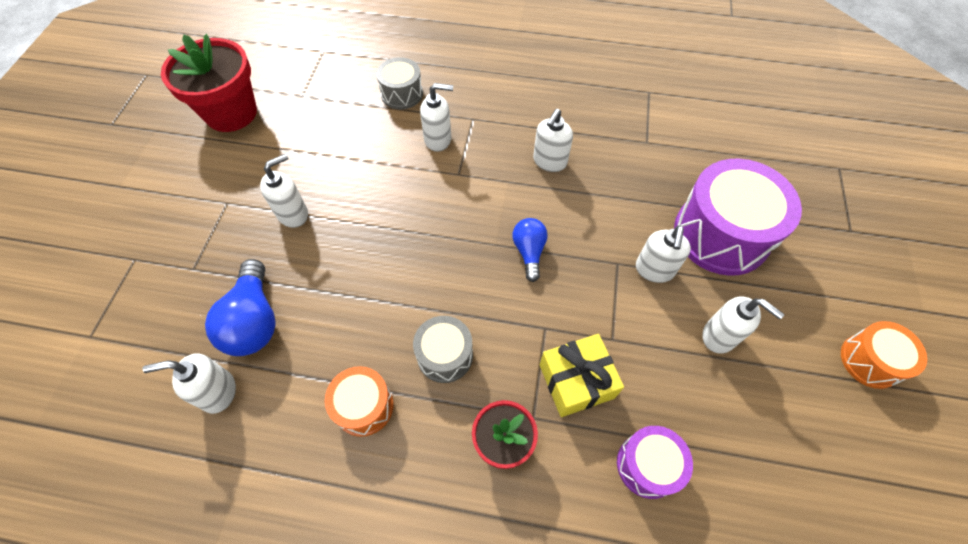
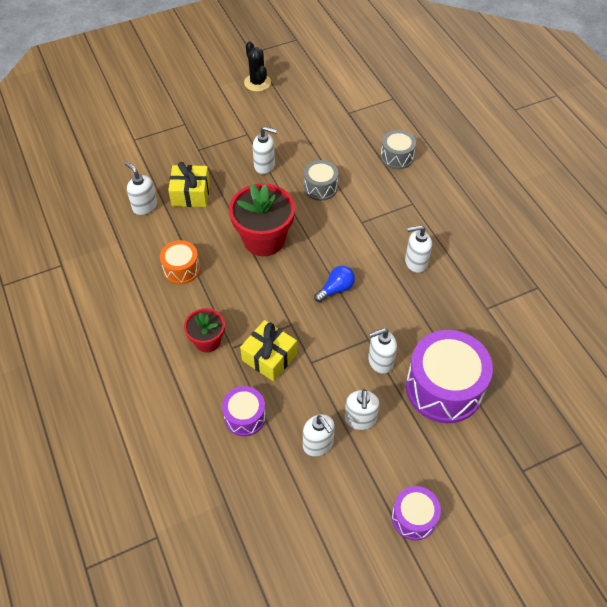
camera: 55 degrees right, 5 degrees down
(163, 146) = (257, 82): none -> black cactus
(231, 113) = (305, 93): red flower pot -> red flower pot (264, 239)
(254, 321) = (191, 194): blue light bulb -> yellow gift
(438, 140) = (378, 196): white soap dispenser -> white soap dispenser (318, 444)
(445, 355) = (236, 286): grey drum -> grey drum (320, 187)
(870, 361) = (413, 517): orange drum -> purple drum

